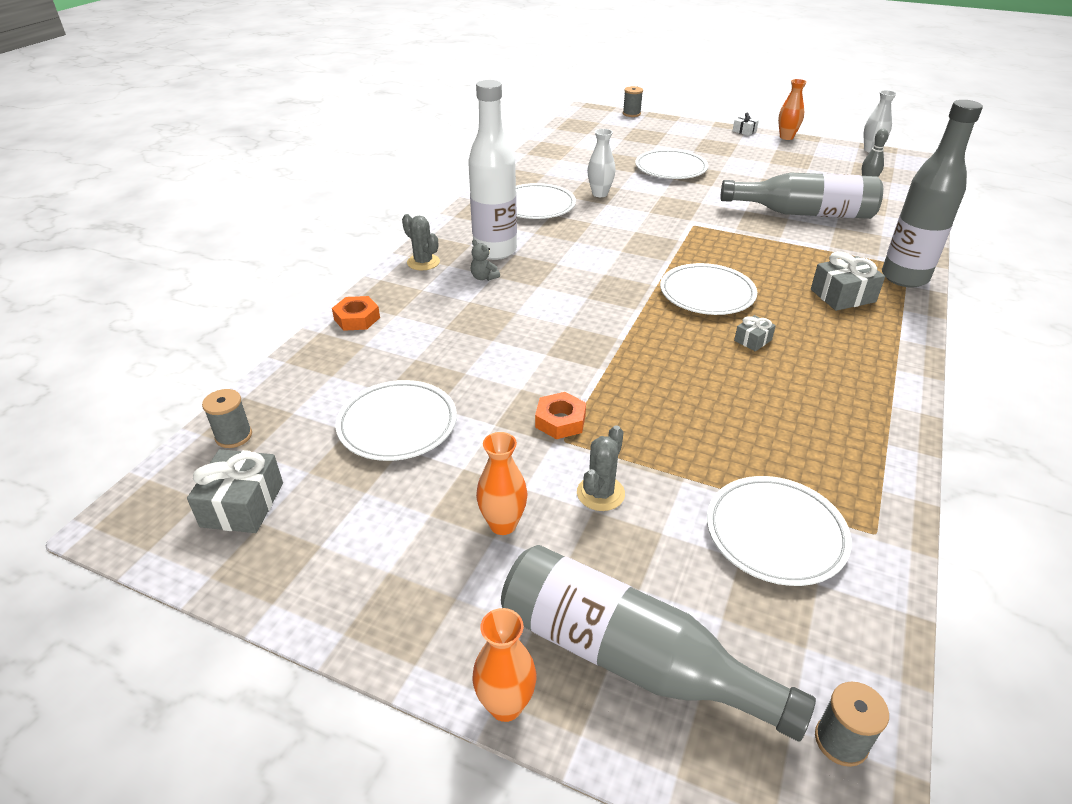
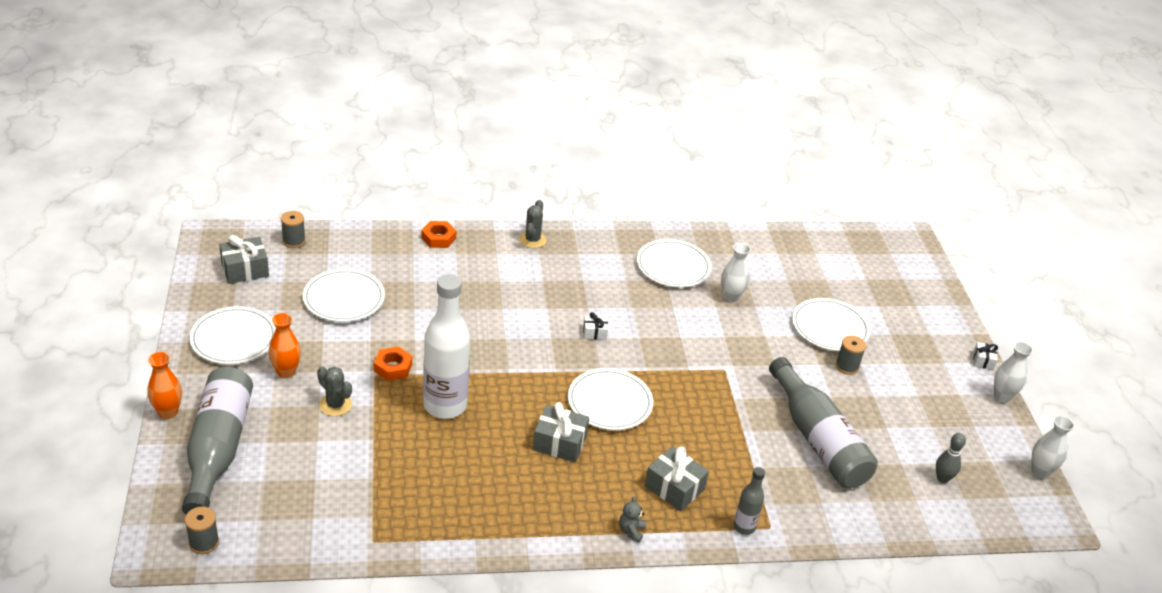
camera: 55 degrees right, 0 degrees up
(484, 277) = (536, 276): grey teddy bear -> grey teddy bear (631, 531)
(495, 251) = (579, 269): white bottle -> white bottle (445, 405)
(597, 271) = (594, 332): none -> white gift
(600, 493) = (335, 405): grey cactus -> grey cactus turned 45 degrees clockwise
(631, 114) = (937, 269): grey spool -> grey spool (846, 366)
(753, 340) = (559, 443): grey gift -> grey gift, size x1.80
(775, 534) = (345, 492): white plate -> white plate (234, 339)
(786, 137) = (1002, 396): orange vase -> white vase
(904, 277) = (744, 527): grey bottle -> grey bottle, size x0.48

